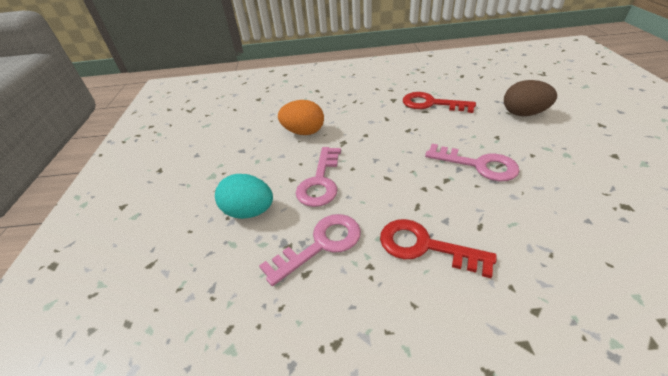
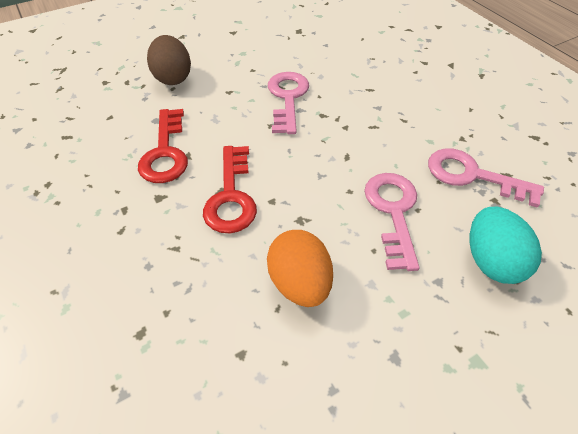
camera: 120 degrees left, 10 degrees up
(320, 181) = (393, 212): pink key -> pink key turned 75 degrees counterclockwise
(425, 246) = (416, 113): red key -> red key (231, 196)

